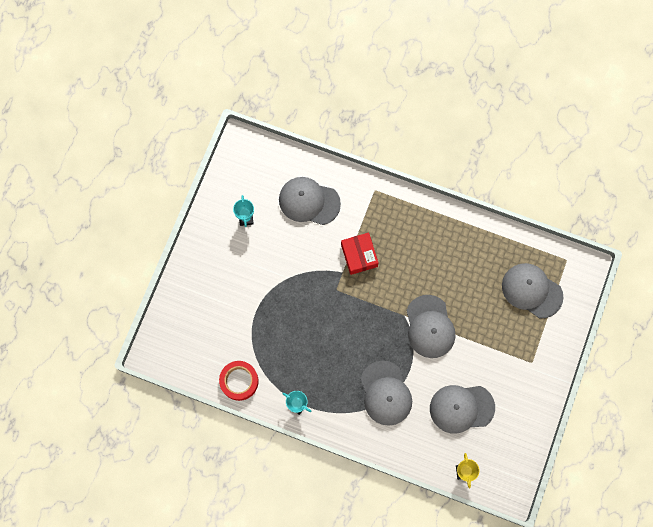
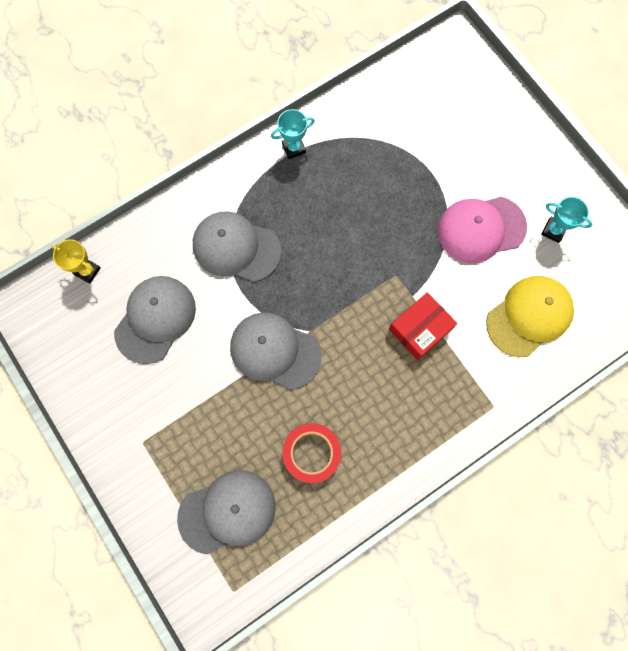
camera: 125 degrees right, 0 degrees up
(239, 381) = (363, 107): red tape -> red tape (311, 453)
(273, 259) = (481, 229): none -> pink cap
(309, 201) = (529, 316): grey cap -> yellow cap
(359, 255) = (420, 329): red box -> red box turned 60 degrees counterclockwise

